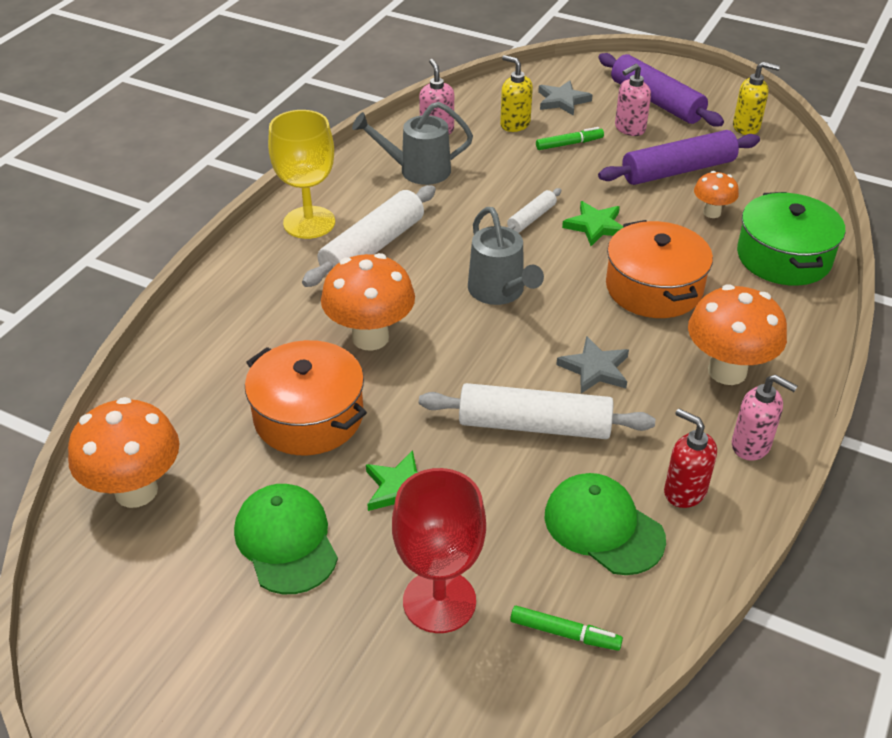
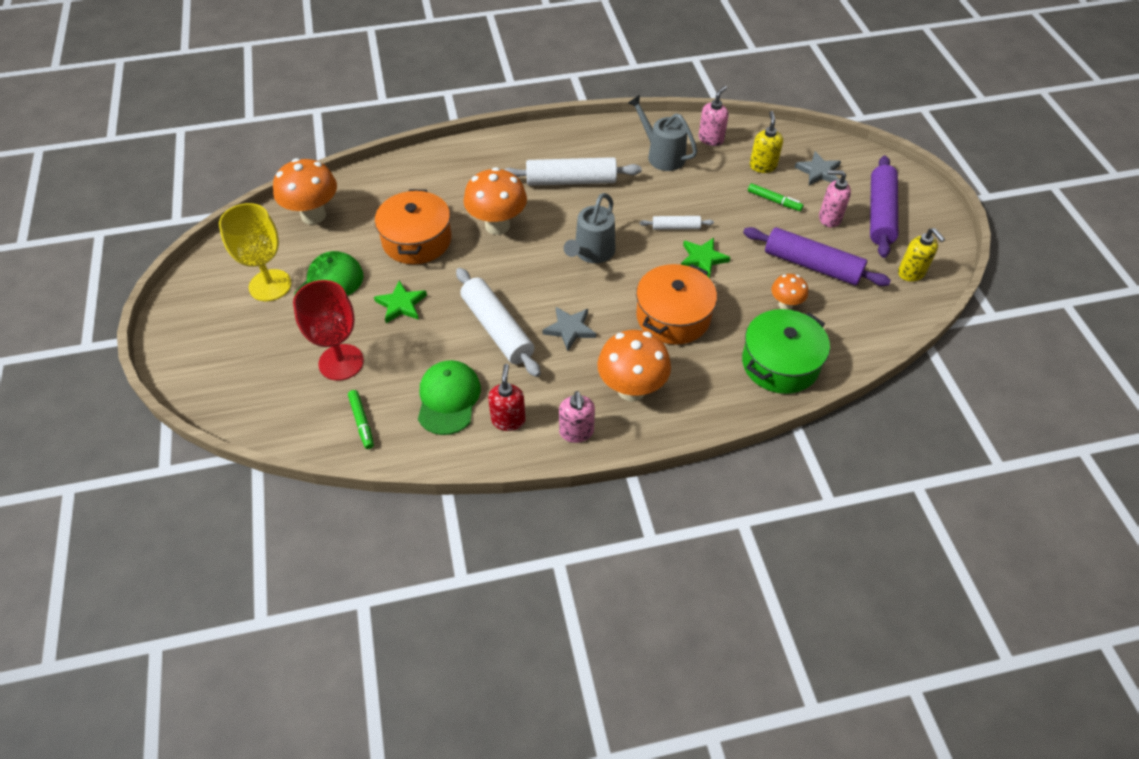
camera: 50 degrees right, 10 degrees up
(309, 222) = (563, 145): yellow goblet -> yellow goblet (270, 285)

